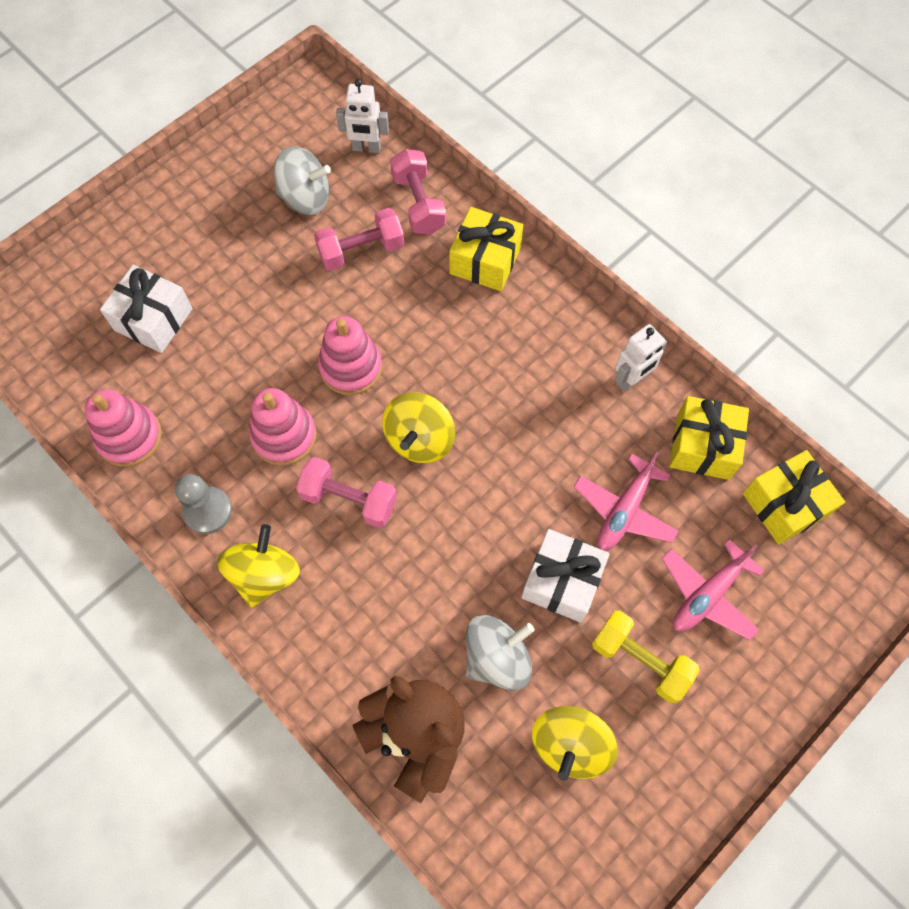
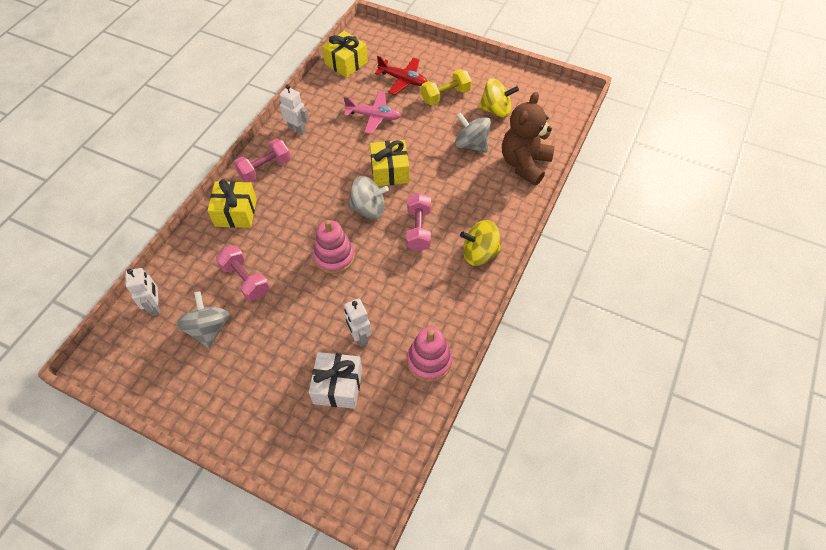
camera: 110 degrees left, 10 degrees down
(207, 511) = (456, 296): grey pawn -> none
(208, 363) = (359, 336): none -> white robot
(284, 436) = (393, 275): pink stacking toy -> none
(419, 204) = (199, 260): pink dumbbell -> pink dumbbell (265, 168)
(419, 439) = (368, 209): yellow spinning top -> grey spinning top
(562, 581) = (421, 130): white gift -> none
(640, 660) = (445, 96): yellow dumbbell -> yellow dumbbell turned 45 degrees clockwise
(703, 446) = (326, 95): yellow gift -> yellow gift (390, 171)
(708, 594) = (403, 80): pink plane -> red plane

